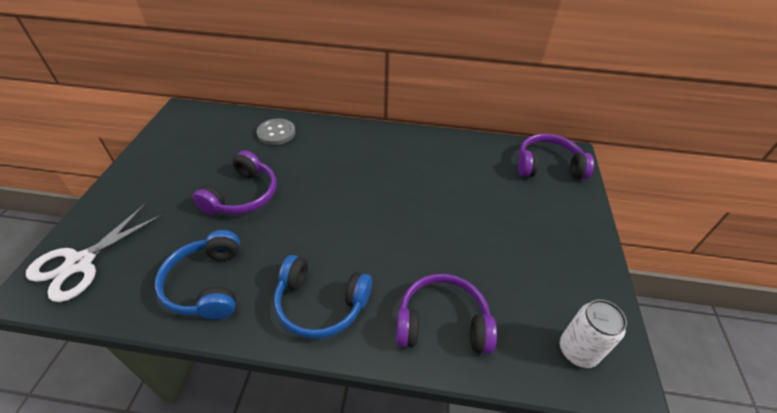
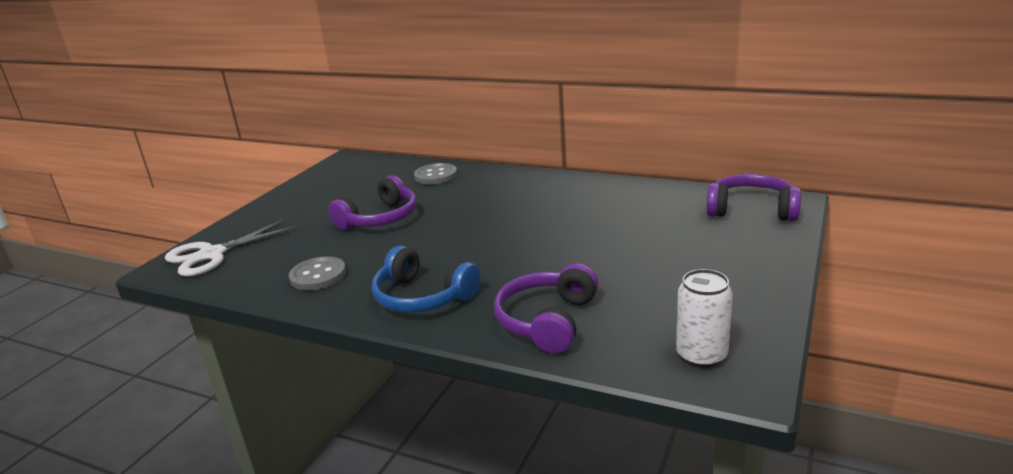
camera: 20 degrees right, 20 degrees down
(207, 284) = (318, 275): blue headphones -> grey button
(442, 323) = (547, 321): purple headphones -> purple headphones turned 90 degrees counterclockwise

